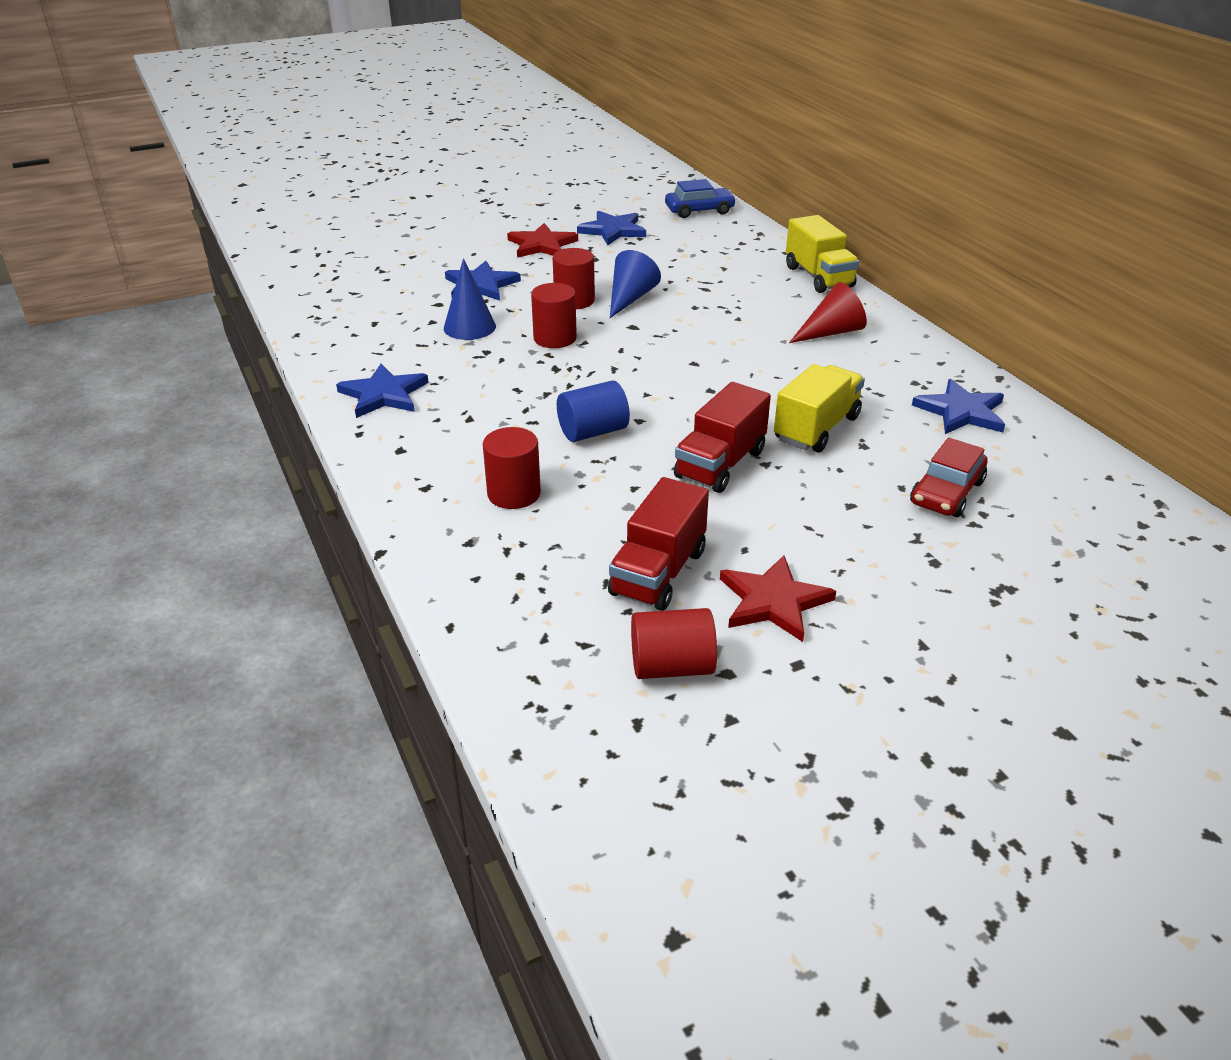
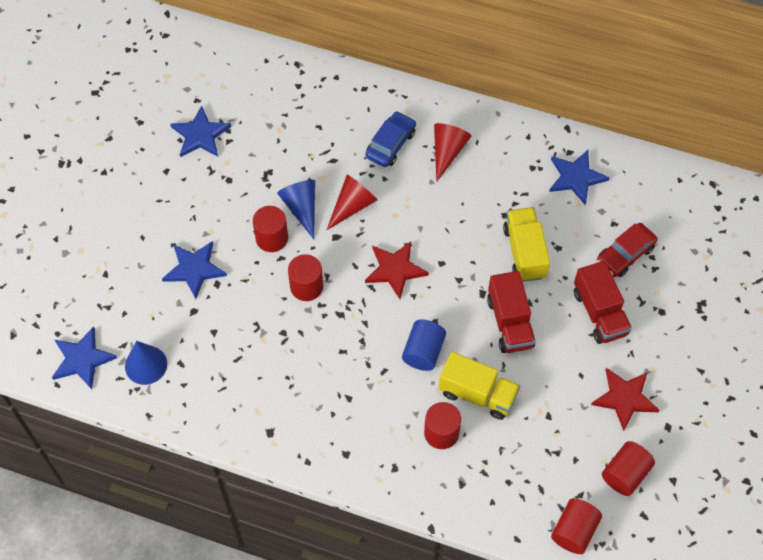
camera: 45 degrees left, 25 degrees up
(383, 394) = (277, 420): blue star -> blue star (82, 359)
(469, 327) = (244, 318): blue cone -> blue cone (146, 365)
(525, 669) = (574, 531): none -> red cylinder
(542, 245) = (175, 191): red star -> red star (395, 270)
(658, 572) = (562, 424): red truck -> red truck (599, 313)
(679, 318) = (352, 205): none -> red cone
(699, 210) = (228, 63): blue car -> blue car (390, 144)
(818, 277) = (384, 93): yellow truck -> yellow truck (477, 394)
(947, 493) = (625, 254): red car -> red car turned 60 degrees clockwise

